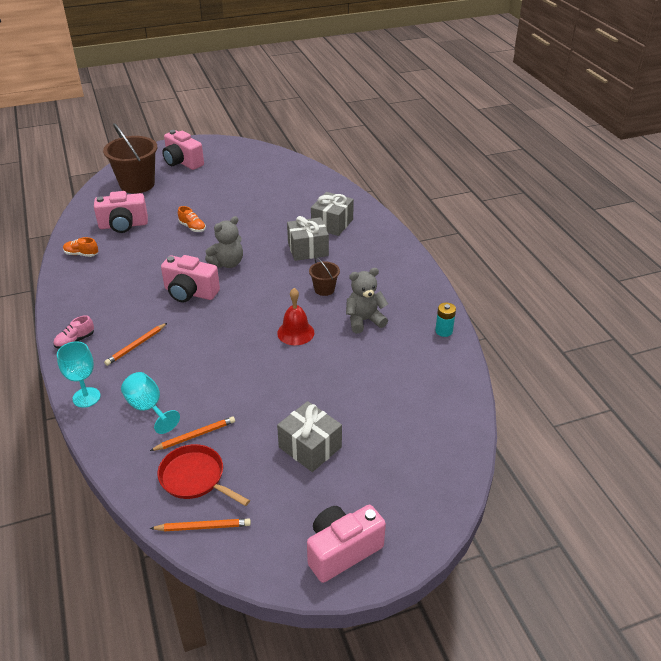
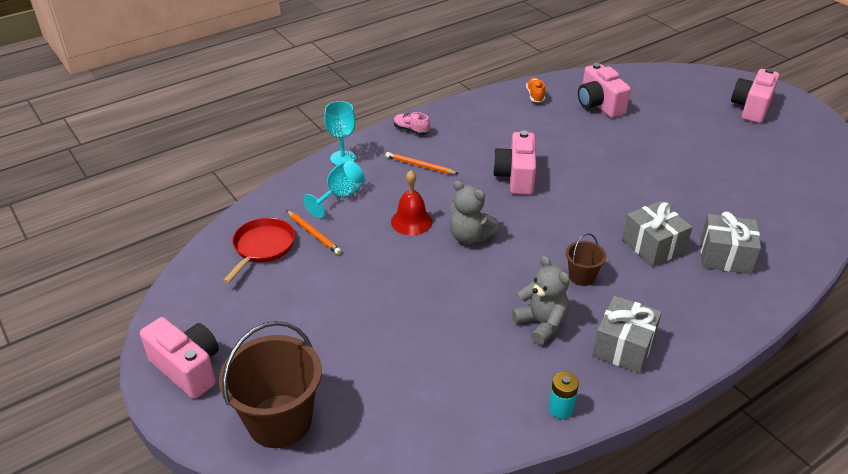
camera: 75 degrees right, 0 degrees up
(137, 184) = (679, 92): brown bucket -> brown bucket (279, 421)
(192, 227) = (630, 148): orange shoe -> none
(203, 527) = (207, 267): orange pencil -> none
(227, 263) = (582, 189): grey teddy bear -> grey teddy bear (470, 236)
(295, 332) = (490, 269): red bell -> red bell (411, 221)
(310, 447) = (318, 317): grey gift -> grey gift (623, 347)

